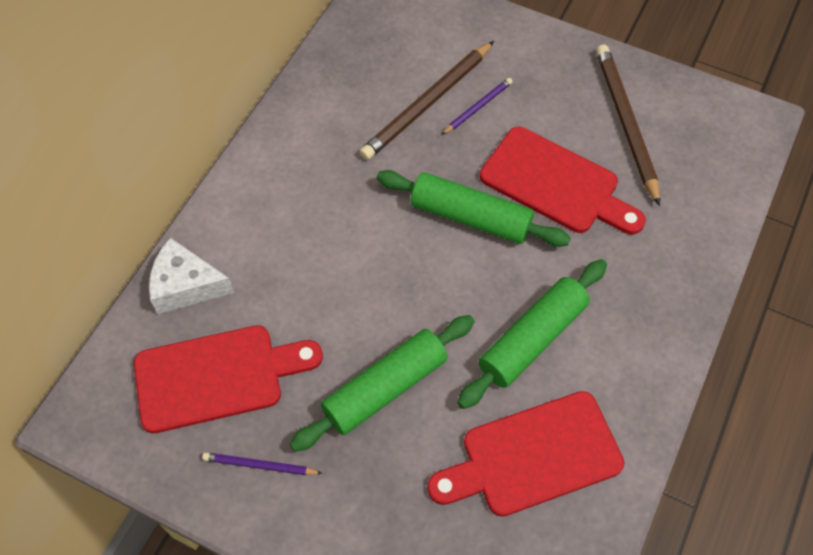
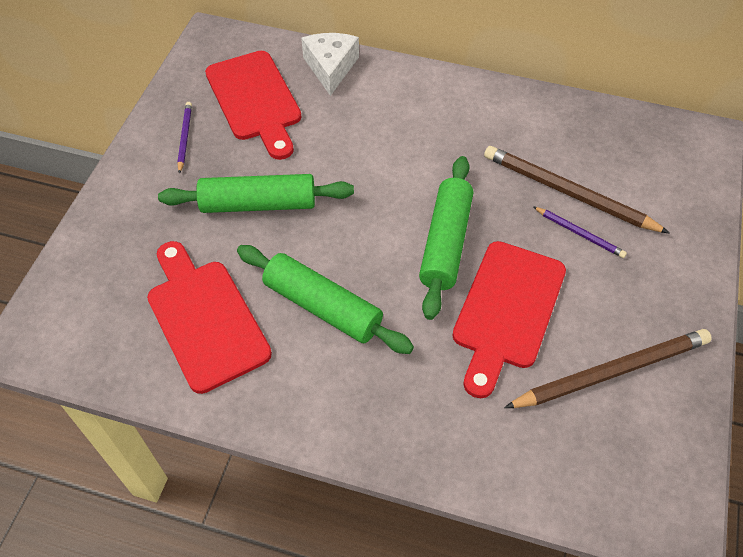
camera: 80 degrees right, 5 degrees down
(385, 388) = (258, 204): green rolling pin -> green rolling pin turned 45 degrees counterclockwise

